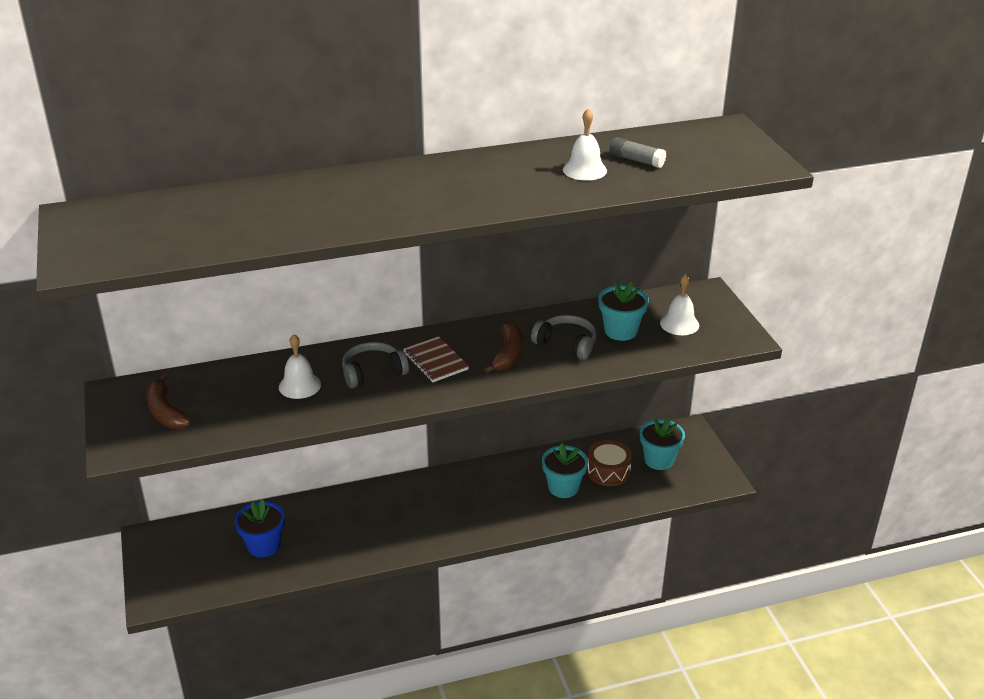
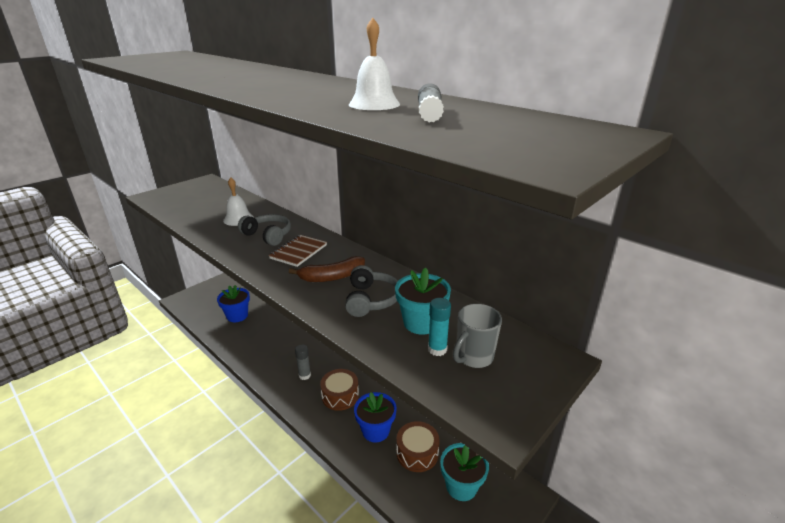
camera: 60 degrees right, 5 degrees down
(165, 412) = (192, 195): brown banana -> none
(442, 514) = (304, 375): none -> grey glue stick
(497, 496) = (340, 396): none -> brown drum
(563, 487) = (375, 430): turquoise flower pot -> blue flower pot
(659, 336) = (437, 349): none -> turquoise glue stick
(679, 324) = (473, 357): white bell -> grey mug

